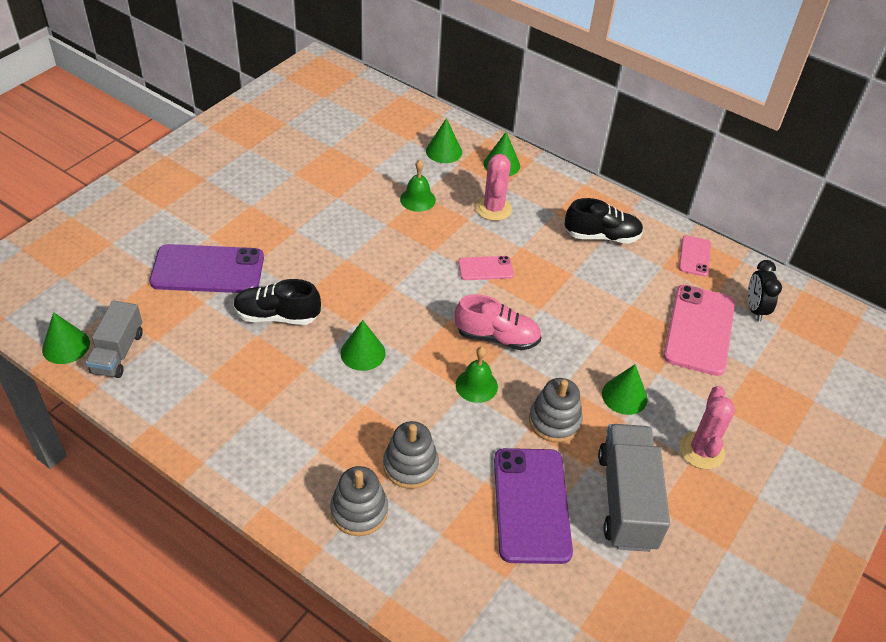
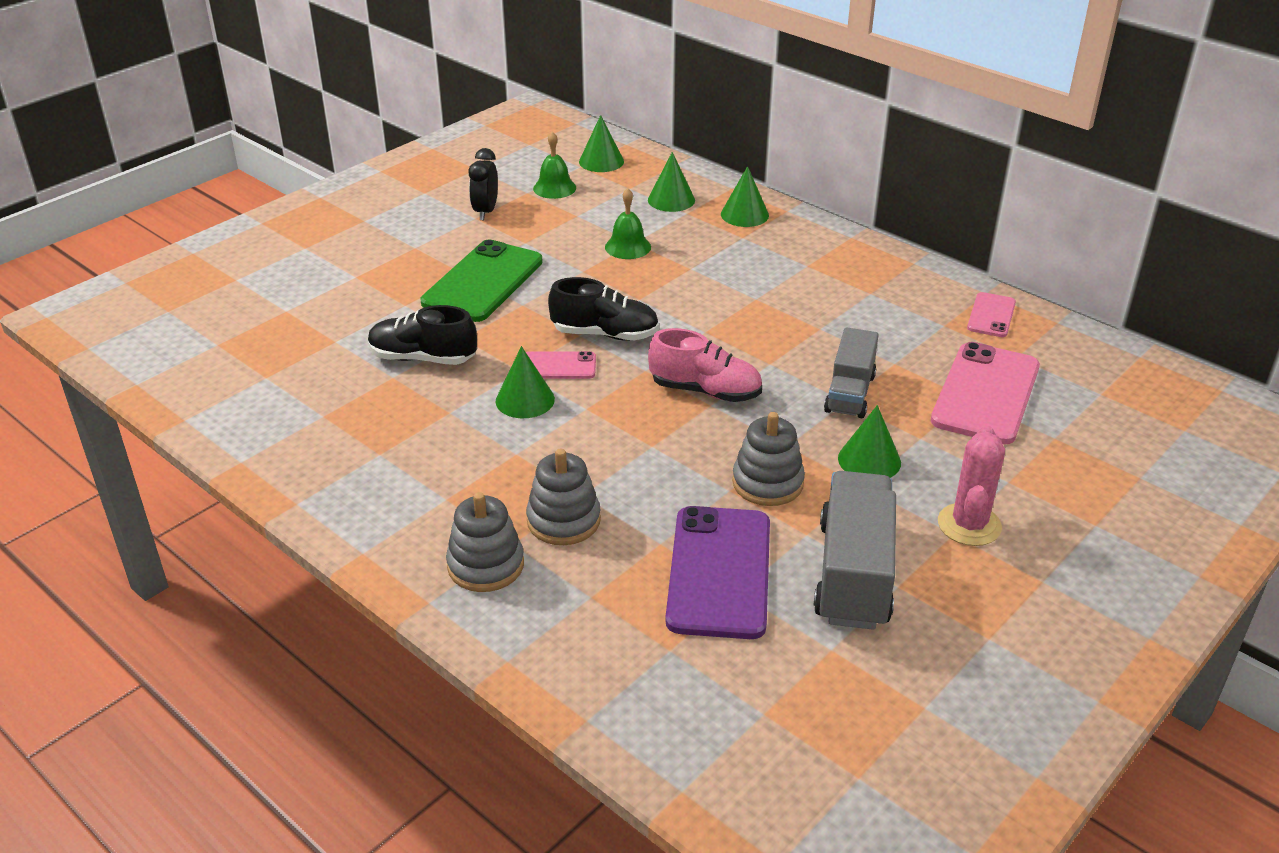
camera: 10 degrees right, 10 degrees down
(66, 346) = (154, 378): green cone -> green cone (601, 161)
(118, 352) = (216, 387): grey truck -> grey truck (850, 393)
(208, 270) = (346, 309): purple phone -> none
(311, 238) = (483, 282): none -> green phone
(476, 385) = (668, 440): green bell -> green bell (554, 188)
(485, 268) = (703, 319): pink phone -> pink phone (558, 366)
(493, 209) = (725, 259): pink cactus -> none
(602, 236) = (866, 291): black shoe -> black shoe (605, 334)
(755, 309) = (1068, 374): black clock -> black clock (485, 211)

